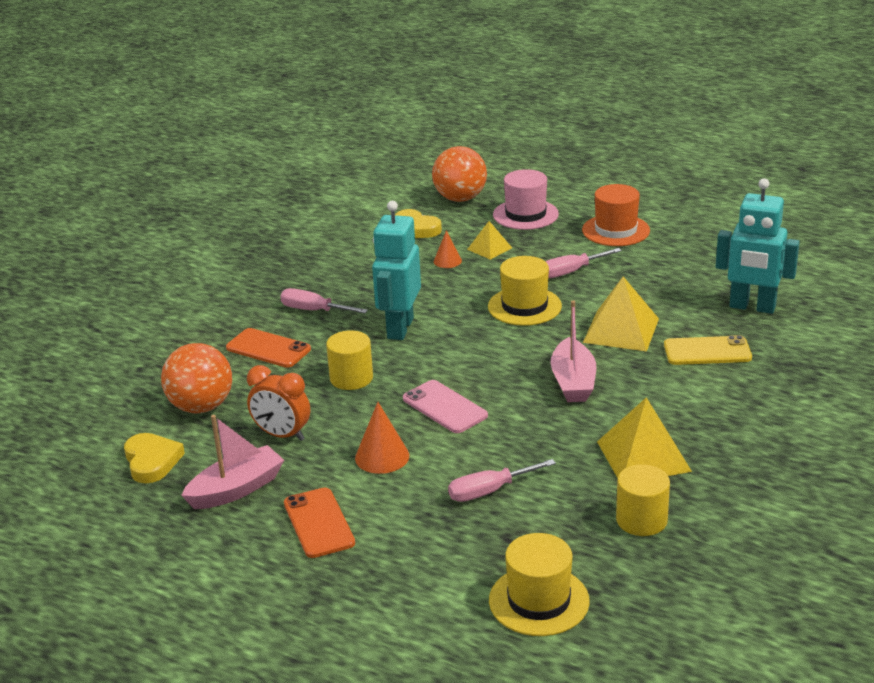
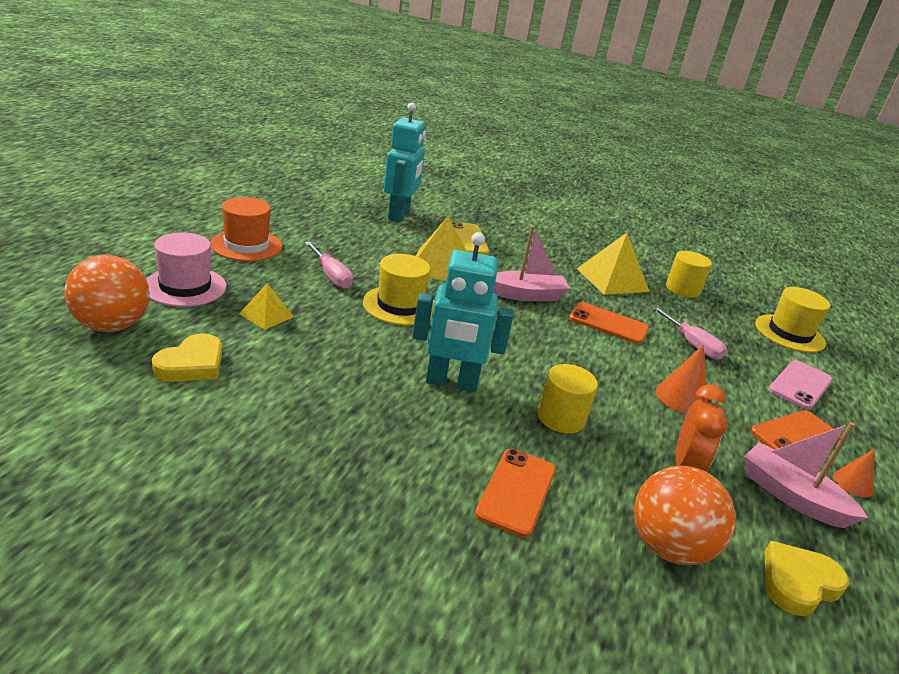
camera: 105 degrees left, 0 degrees up
(314, 310) = (414, 452): pink screwdriver -> none
(444, 407) = (589, 360): pink phone -> pink phone (800, 385)
(447, 261) = (292, 344): orange cone -> orange cone (852, 483)
(523, 433) = (608, 324): none -> orange phone

